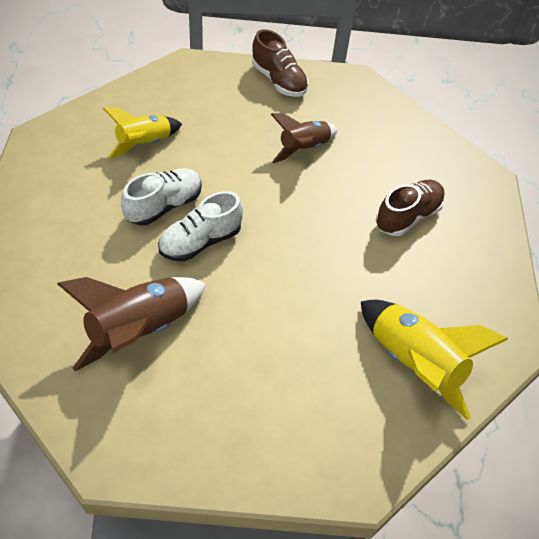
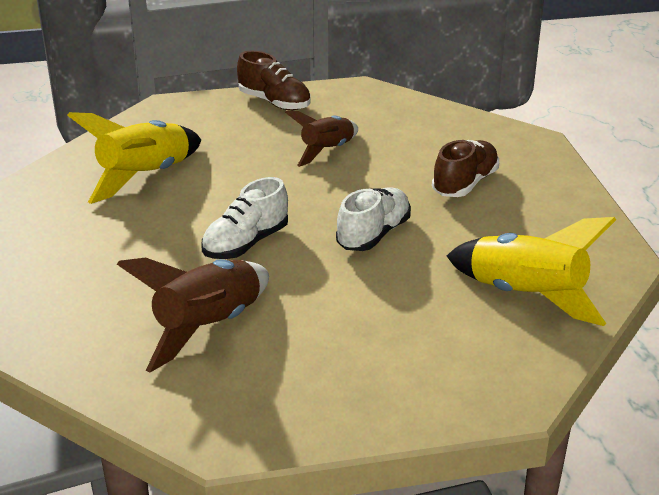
camera: 10 degrees left, 20 degrees down
(144, 143) = (145, 176): yellow rocket -> yellow rocket, size x1.54
(164, 206) = (191, 222): white shoe -> white shoe (373, 234)

